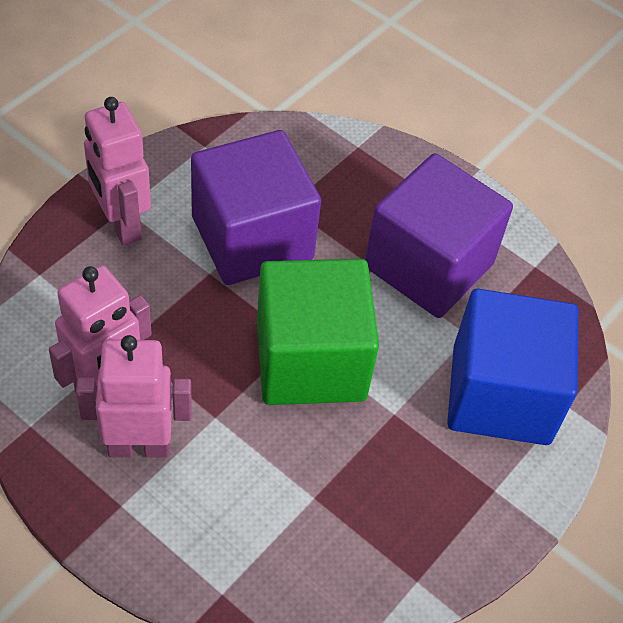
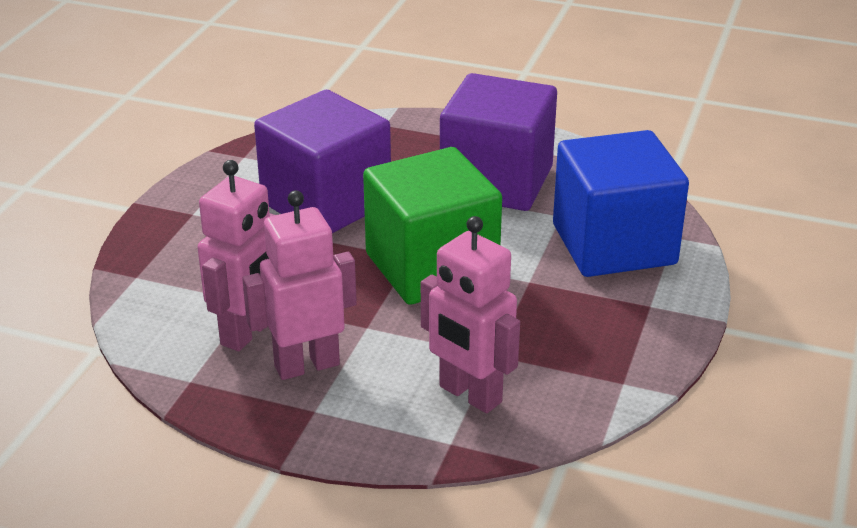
camera: 15 degrees left, 20 degrees down
(121, 224) = (196, 224): pink robot -> pink robot (469, 395)

